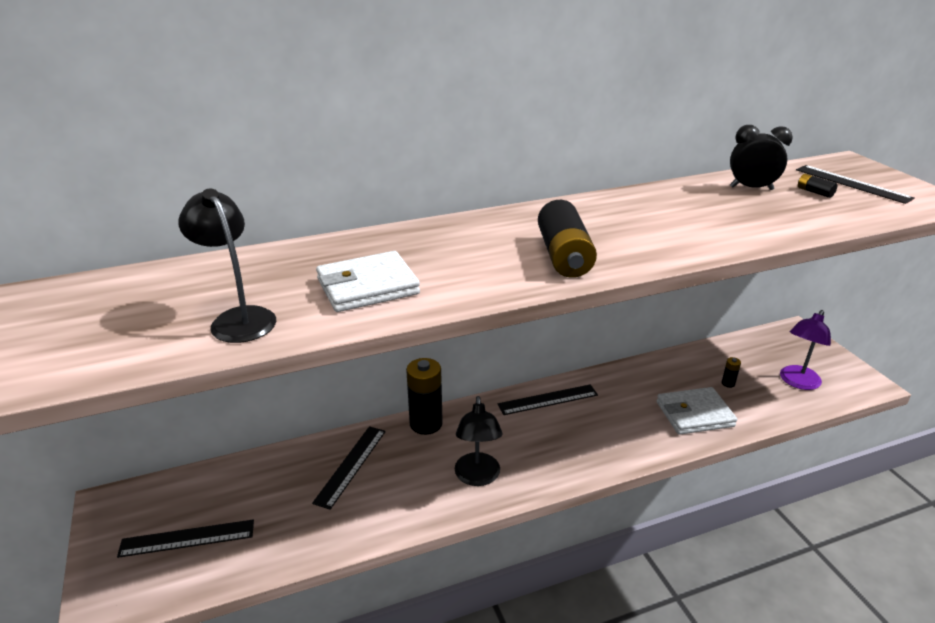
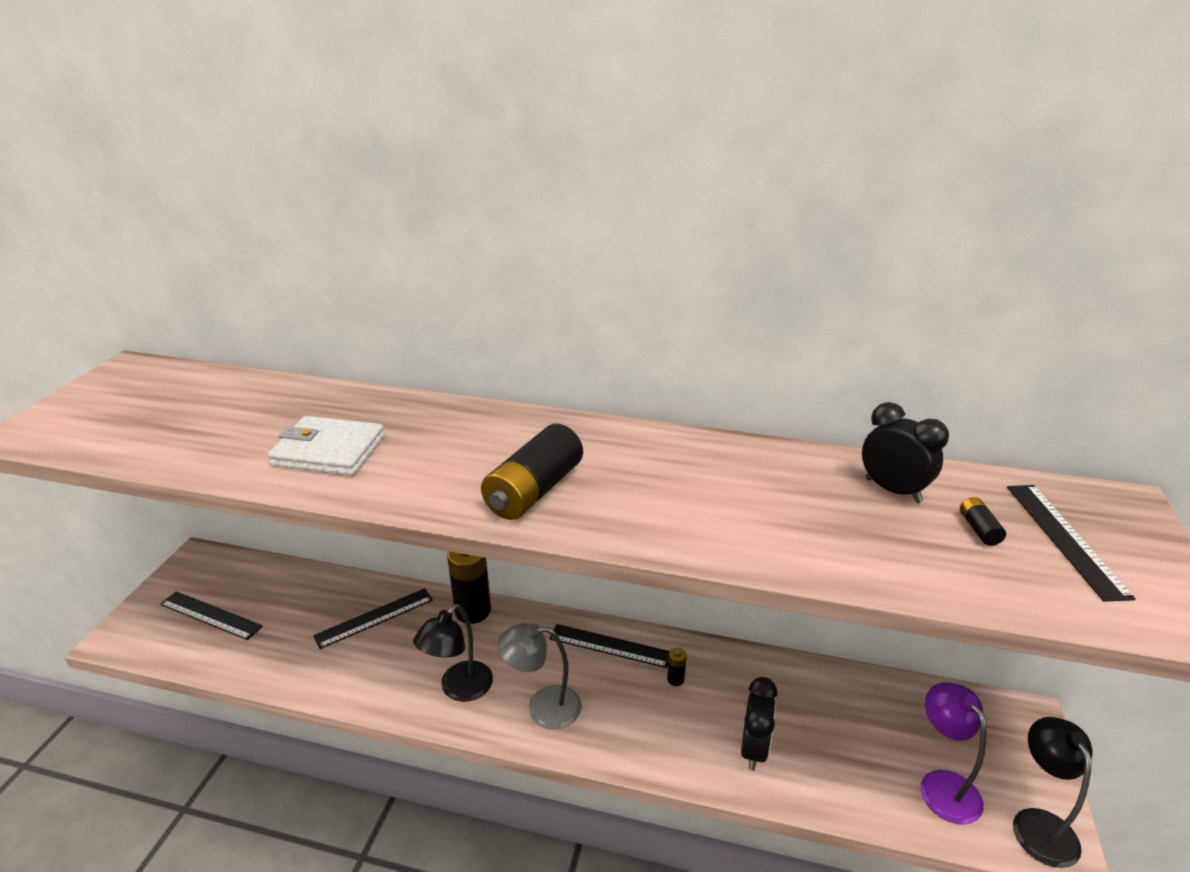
camera: 35 degrees right, 0 degrees up
(238, 318) = (207, 441): black lamp -> black lamp (1038, 824)
(548, 457) = (542, 707): none -> grey lamp
(694, 414) = (753, 749): white wallet -> black clock
(728, 383) = (841, 736): black battery -> black battery (675, 679)
(797, 382) = (942, 785): purple lamp -> purple lamp turned 90 degrees clockwise

